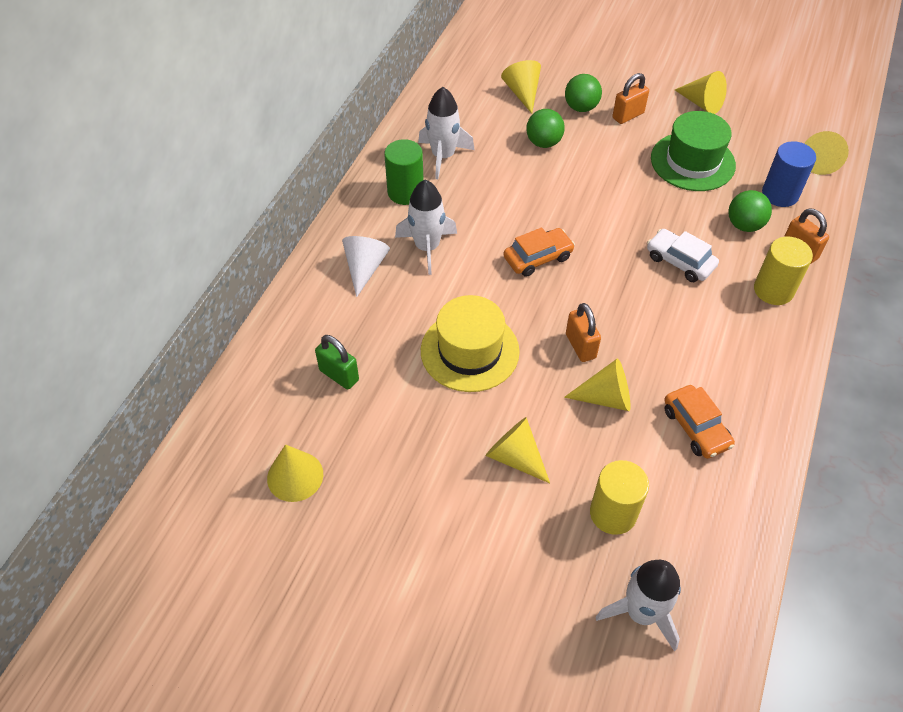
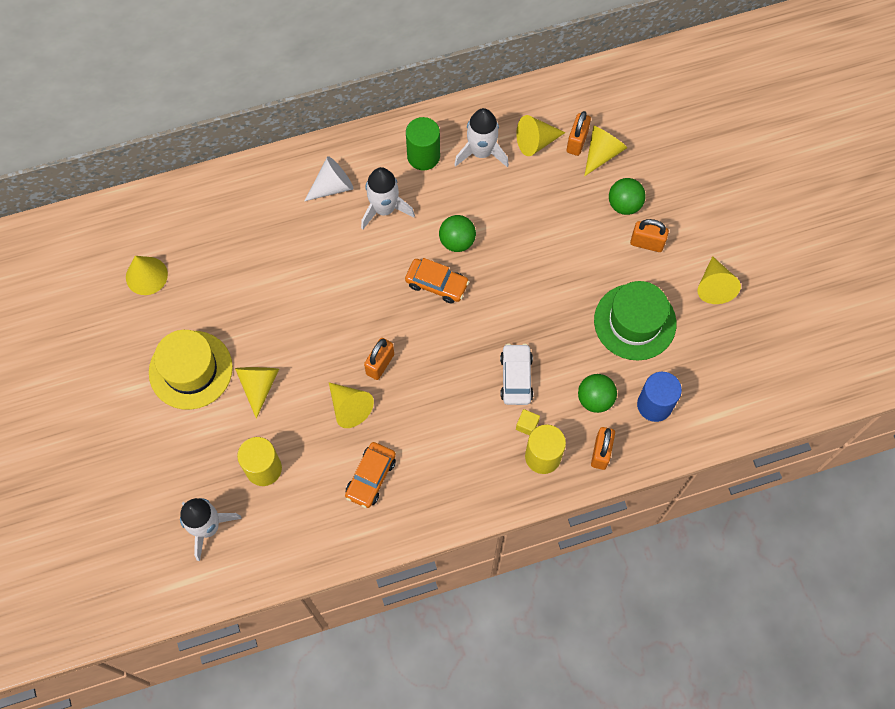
camera: 50 degrees right, 15 degrees up
(339, 375) = (235, 241): green padlock -> none
(470, 351) = (318, 301): yellow hat -> yellow hat (190, 370)
(497, 100) = (577, 142): none -> orange padlock
(543, 143) = (559, 207): green ball -> green ball (457, 241)
(733, 282) = (527, 425): none -> yellow cube
(818, 161) = (723, 412): yellow cone -> yellow cone (536, 142)

